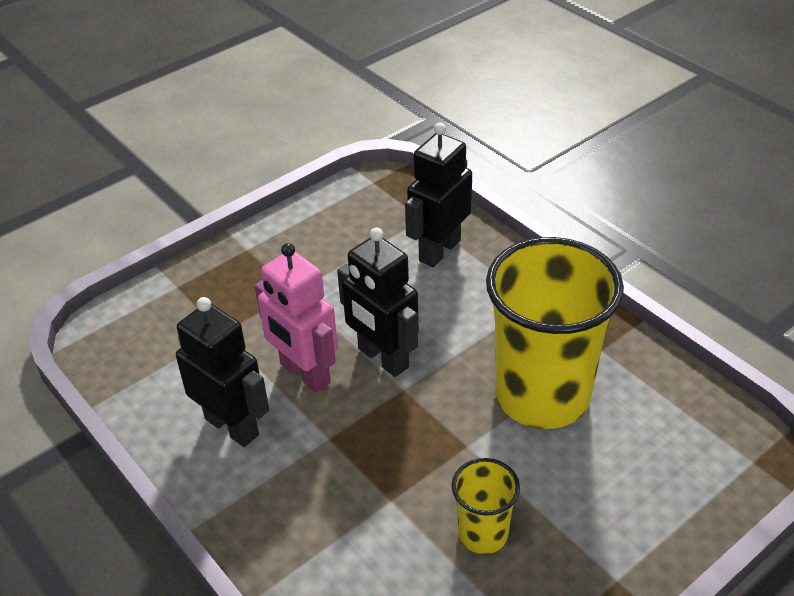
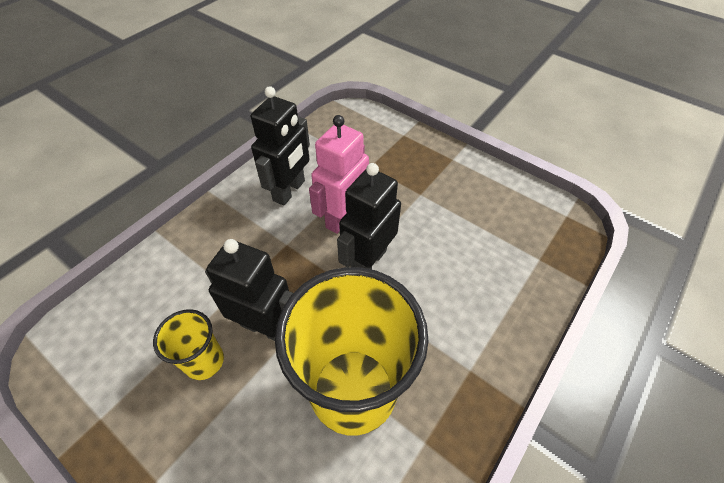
camera: 75 degrees right, 10 degrees up
(439, 250) = (504, 278): black robot -> black robot (266, 327)

